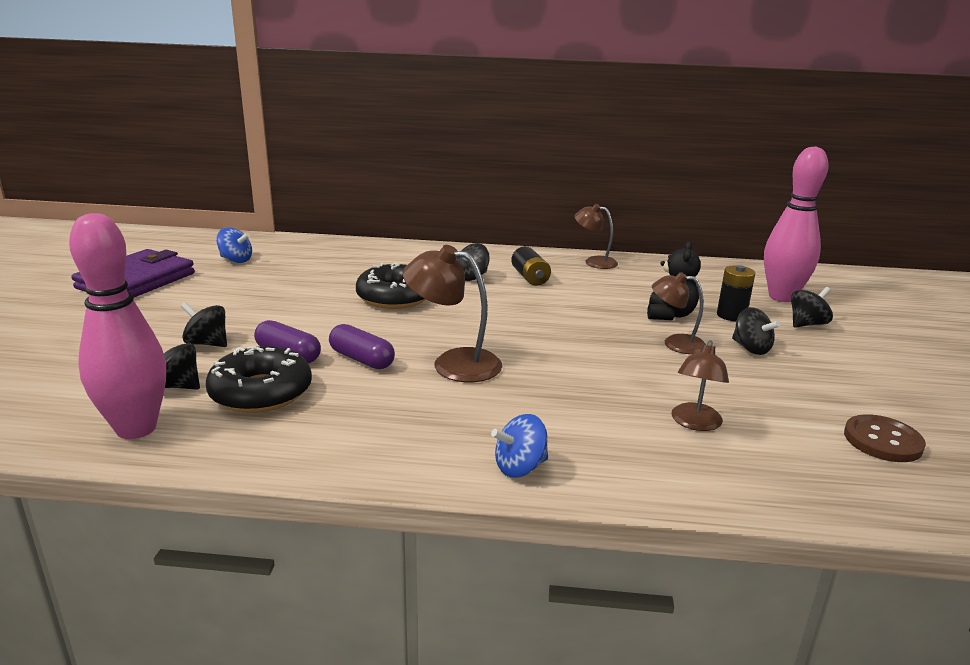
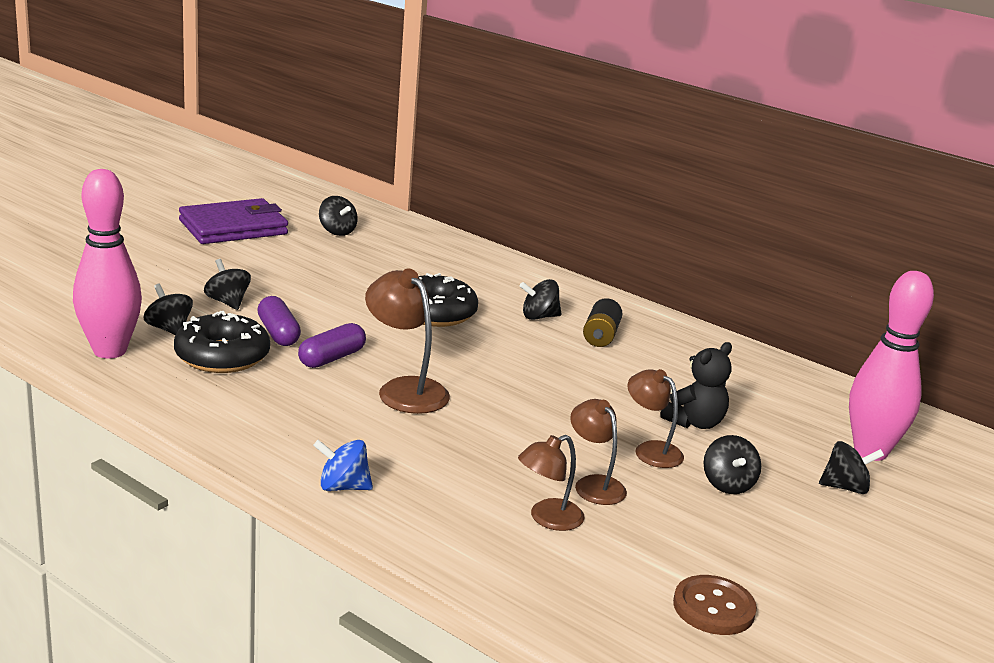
camera: 30 degrees right, 0 degrees up
(236, 260) = (337, 231): blue spinning top -> black spinning top
(361, 359) = (332, 358): purple capsule -> purple capsule turned 60 degrees clockwise
(594, 262) = (703, 342): brown lamp -> brown lamp (594, 484)
(731, 315) = (767, 447): black battery -> none

